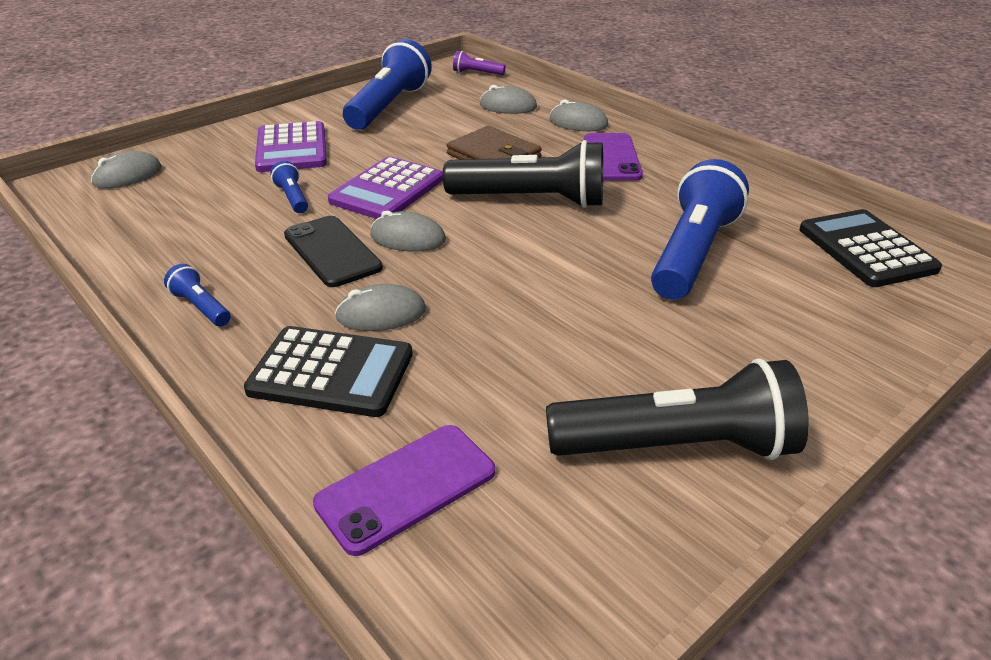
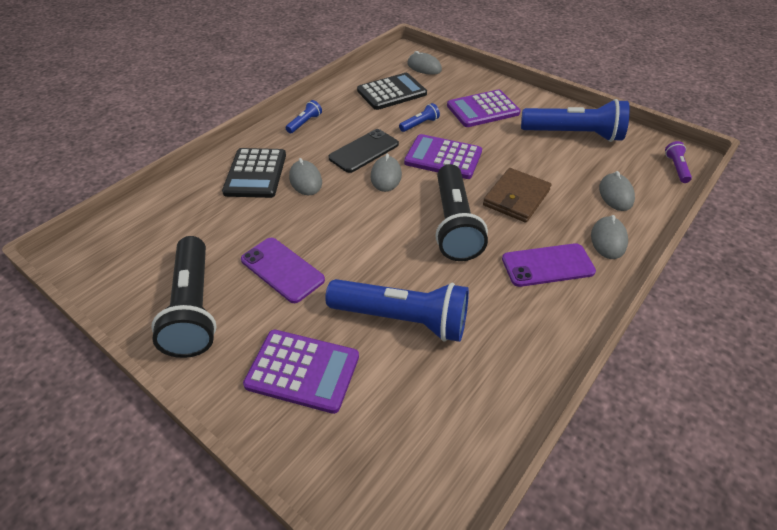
camera: 80 degrees right, 10 degrees up
(406, 487) = (176, 211): purple phone -> purple phone (282, 269)
(784, 334) = (302, 371): none -> purple calculator
(866, 249) = (441, 451): black calculator -> black calculator (392, 92)

